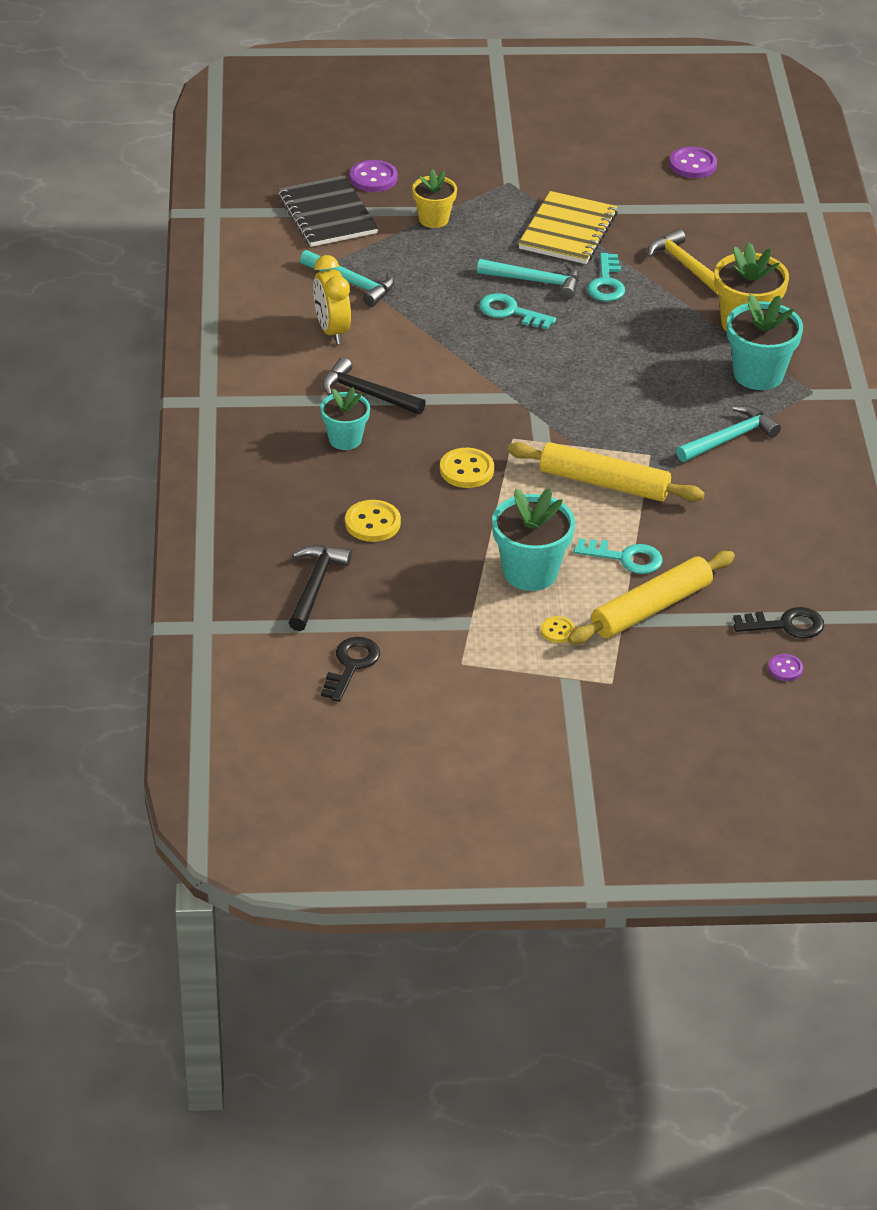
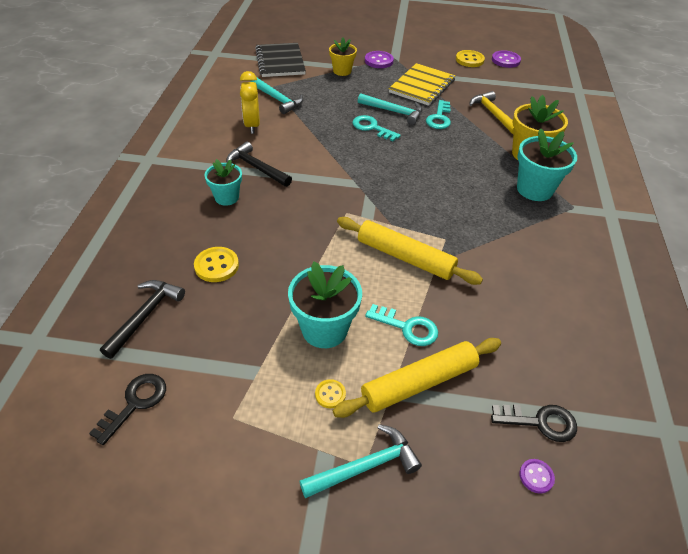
camera: 10 degrees right, 5 degrees up
(373, 178) = (315, 47): purple button -> purple button (378, 61)
(466, 470) = (304, 232): yellow button -> yellow button (469, 60)
(729, 438) = (508, 234): turquoise hammer -> turquoise hammer (365, 466)

